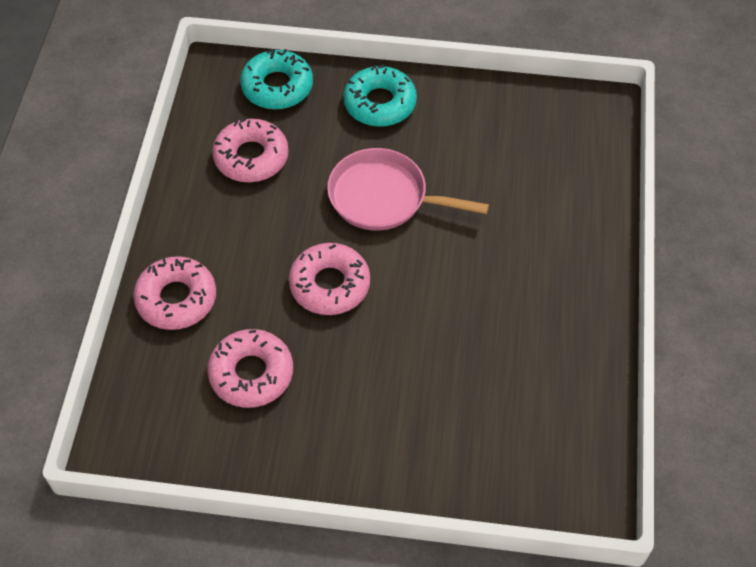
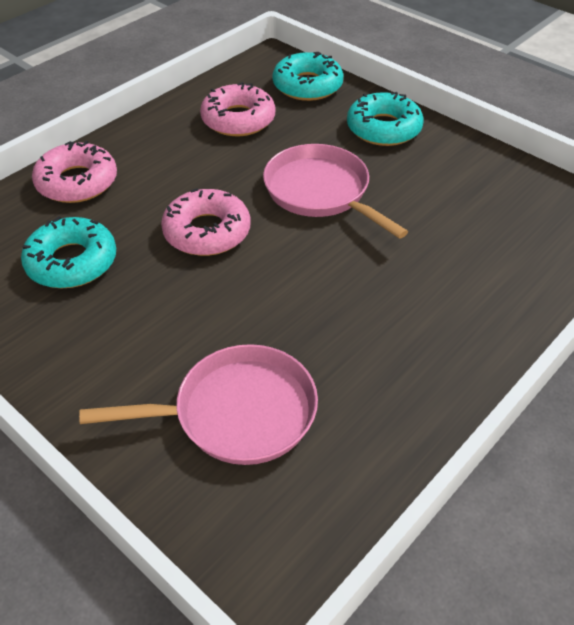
camera: 35 degrees right, 10 degrees down
(251, 373) = (72, 262): pink donut -> turquoise donut
(482, 415) = (237, 413): none -> pink pan

